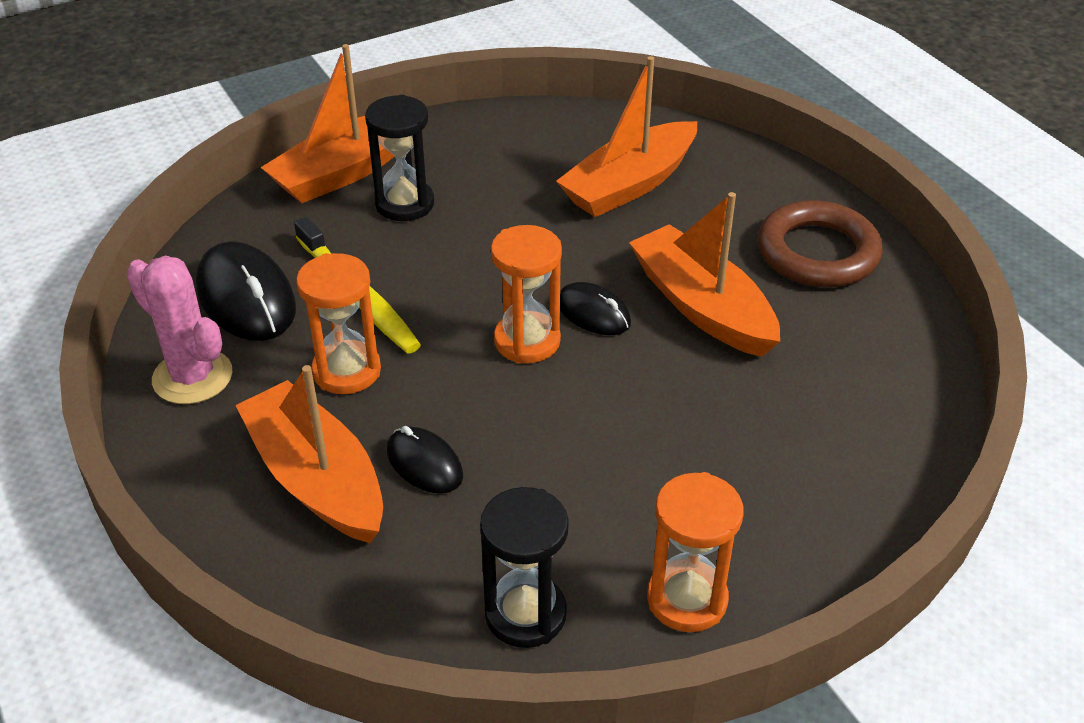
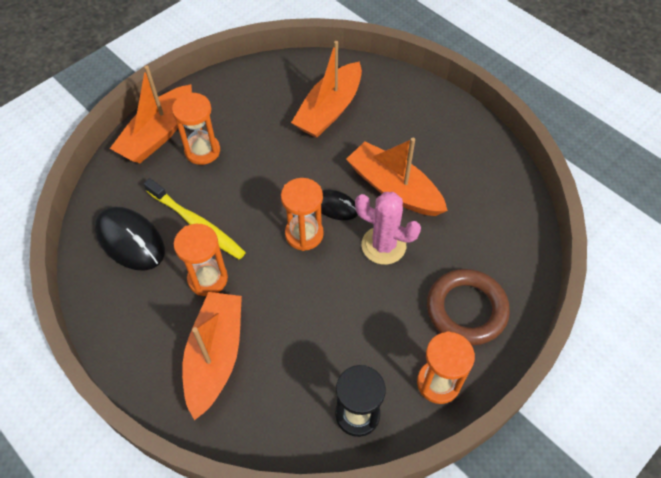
camera: 15 degrees left, 15 degrees up
(192, 377) = (118, 304): pink cactus -> pink cactus (383, 245)
(316, 479) = (215, 356): orange boat -> orange boat turned 60 degrees clockwise
(404, 204) = (202, 151): black hourglass -> orange hourglass
(424, 464) = (272, 331): black mouse -> none
(817, 252) = (446, 137): brown ring -> brown ring (466, 309)

